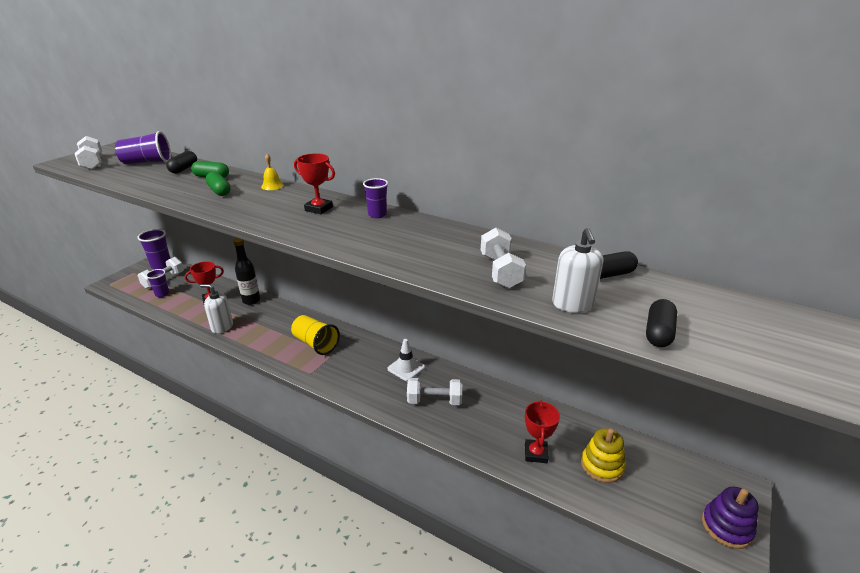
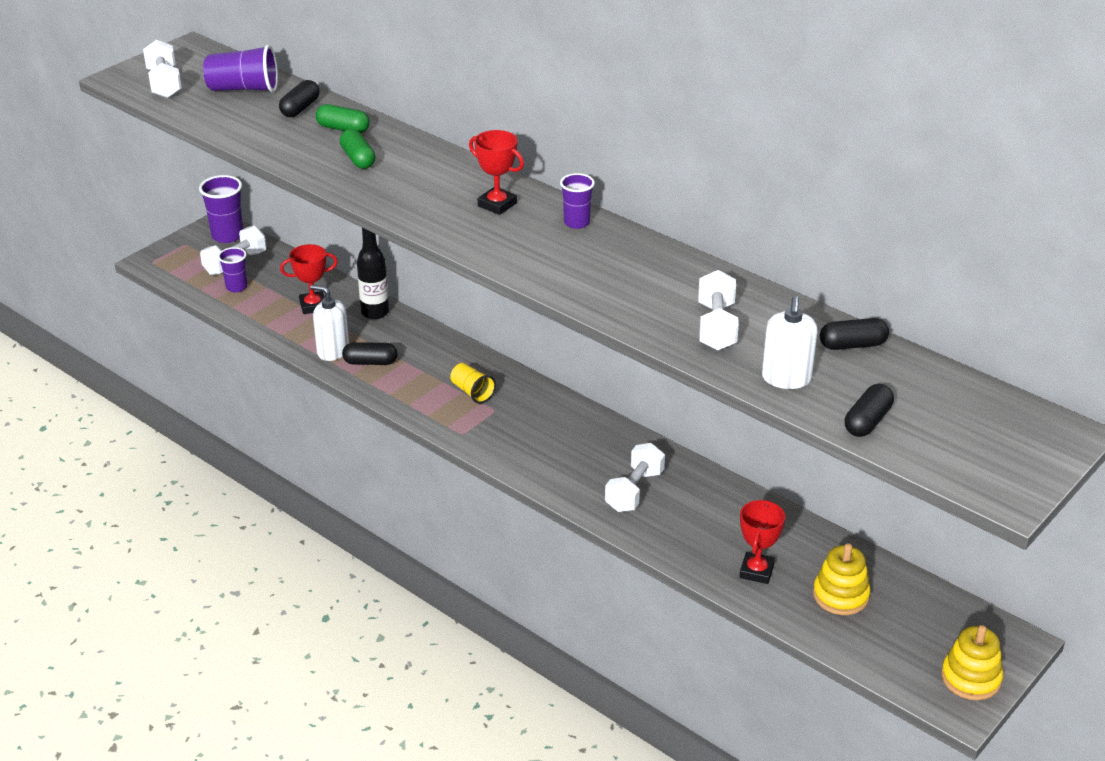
camera: 10 degrees right, 5 degrees up
(247, 331) = (370, 362): none -> black capsule
(272, 186) = (432, 154): yellow bell -> none
(315, 344) = (472, 392): yellow cup -> yellow cup, size x0.64
(406, 368) = (602, 442): white traffic cone -> none
(434, 401) = (634, 491): white dumbbell -> white dumbbell turned 75 degrees counterclockwise
(726, 527) = (971, 678): purple stacking toy -> yellow stacking toy

